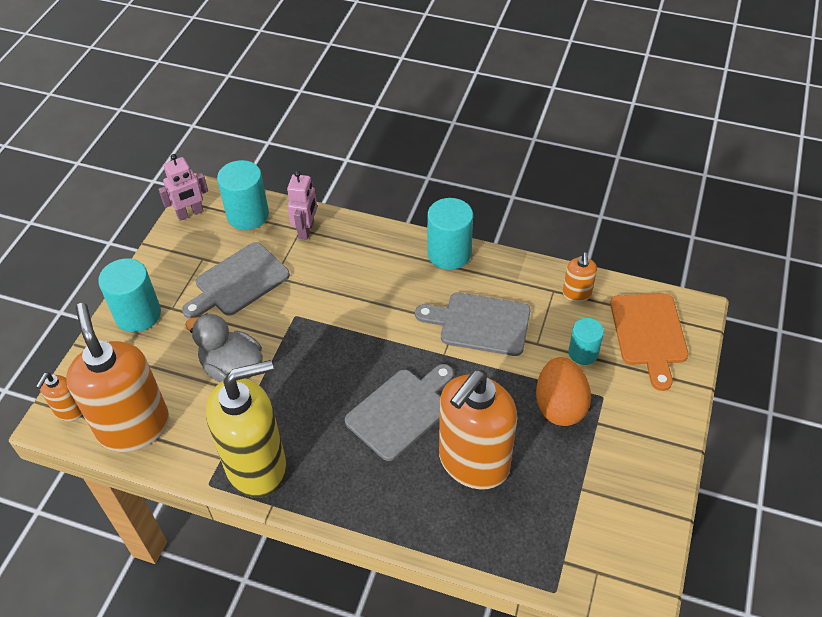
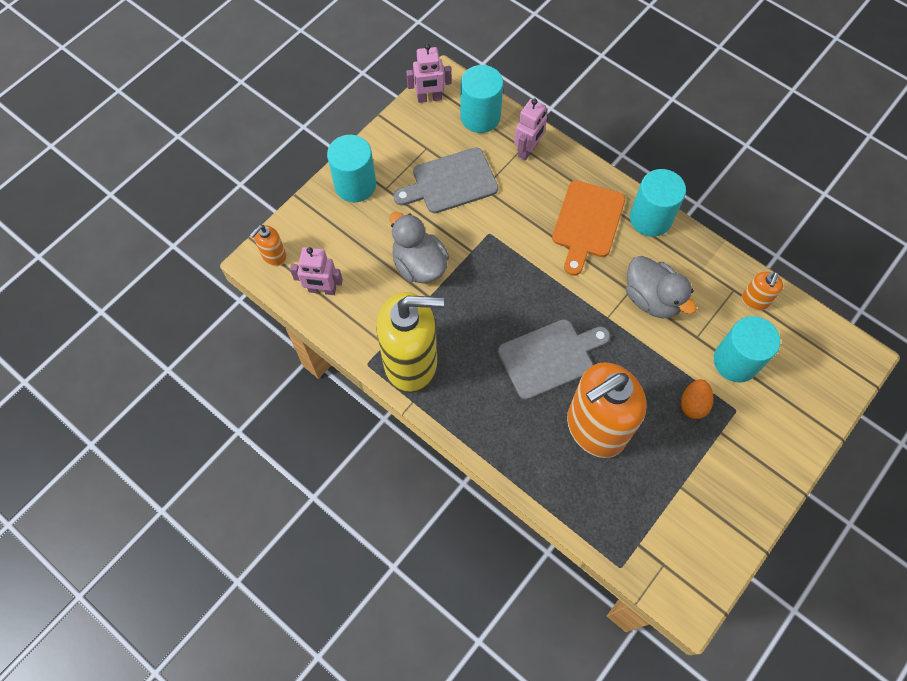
camera: 20 degrees right, 15 degrees up
(134, 426) = (322, 290): orange soap dispenser -> pink robot
(480, 323) = (652, 299): grey cutting board -> grey duck
(559, 406) = (693, 404): orange egg -> orange egg, size x0.61
(583, 353) = (736, 361): turquoise cylinder -> turquoise cylinder, size x1.60
(649, 334) = (806, 365): orange cutting board -> orange cutting board (587, 223)

